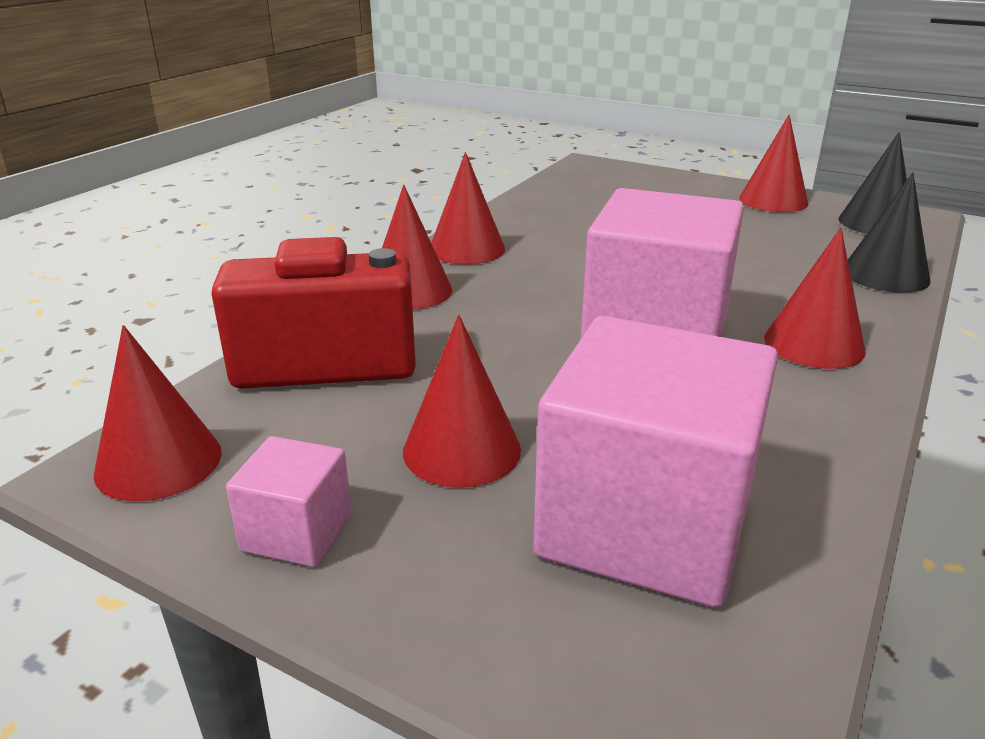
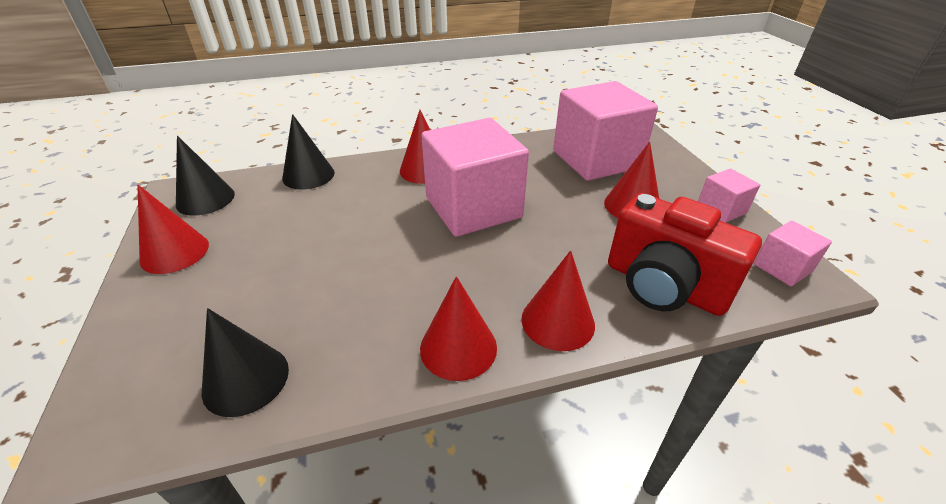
camera: 135 degrees left, 10 degrees up
(158, 462) = (782, 268): red cone -> pink cube
(567, 195) = (246, 379): none -> black cone

